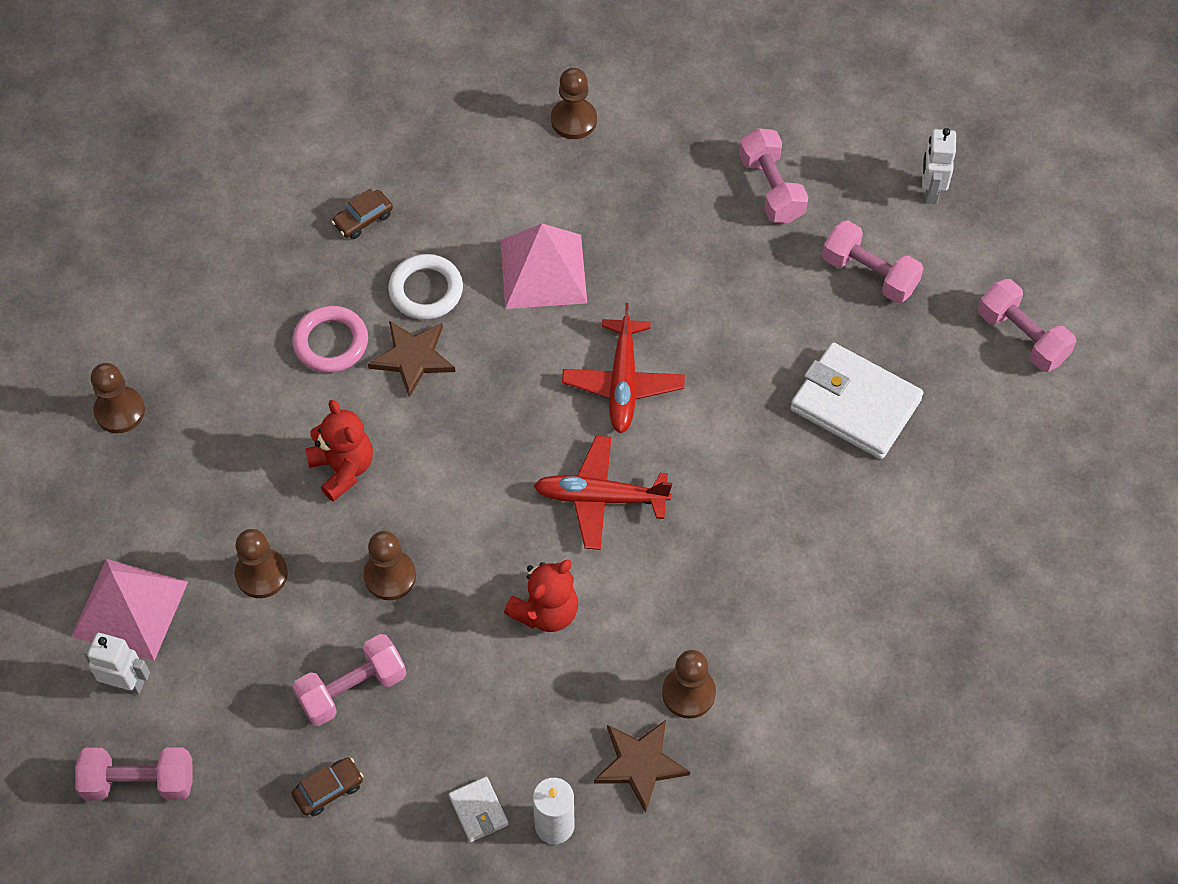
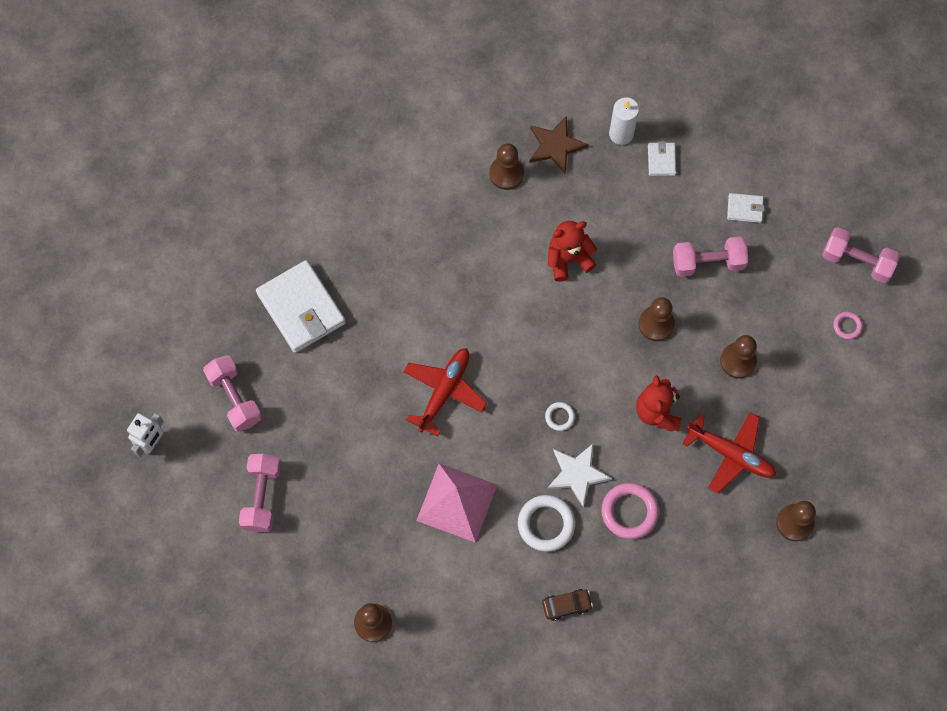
camera: 155 degrees left, 10 degrees up
(126, 683) = (847, 326): white robot -> pink ring
(129, 609) = (830, 374): pink pyramid -> none
(328, 790) = (745, 209): brown car -> white wallet
(413, 358) = (577, 474): brown star -> white star
(465, 412) = (559, 417): none -> white ring
(600, 498) = (499, 318): red plane -> red plane (731, 454)
(1022, 337) = (164, 307): pink dumbbell -> none

